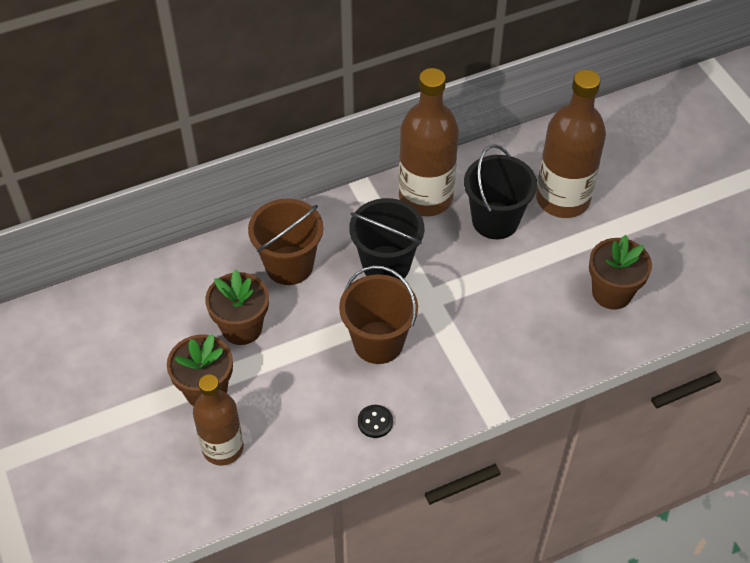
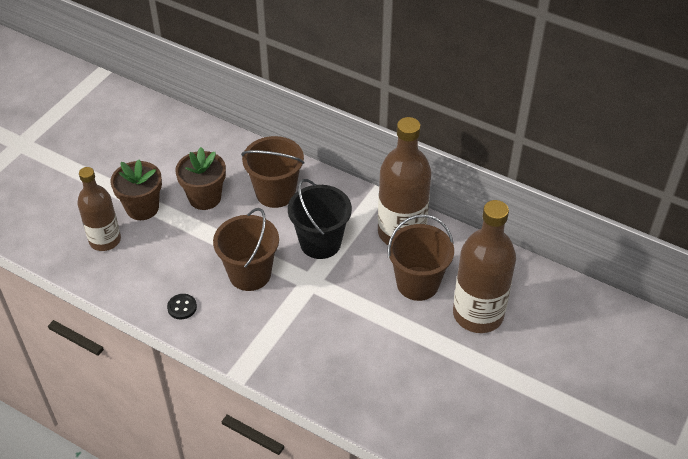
camera: 55 degrees right, 5 degrees down
(495, 220) = (417, 283): black bucket -> brown bucket
(612, 293) = (413, 391): brown flower pot -> none

